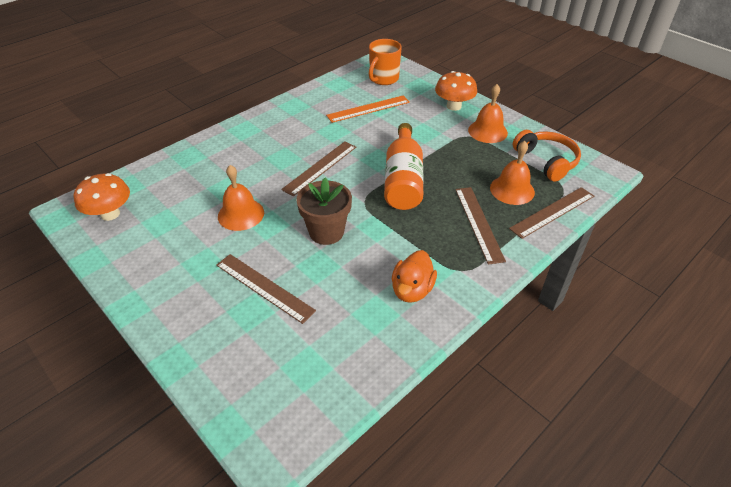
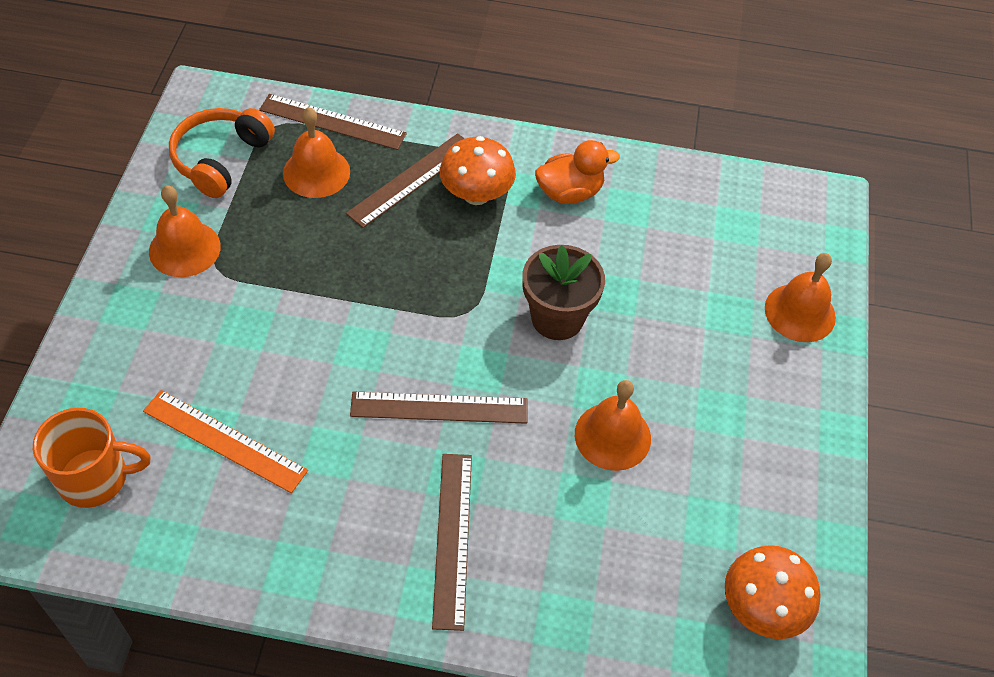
camera: 130 degrees left, 10 degrees up
(211, 350) = (800, 312): none -> orange bell
(264, 287) = (690, 323): brown ruler -> brown ruler (452, 538)
(403, 180) = (387, 292): orange bottle -> none
(454, 106) = (133, 322): orange mushroom -> orange mushroom (476, 194)

